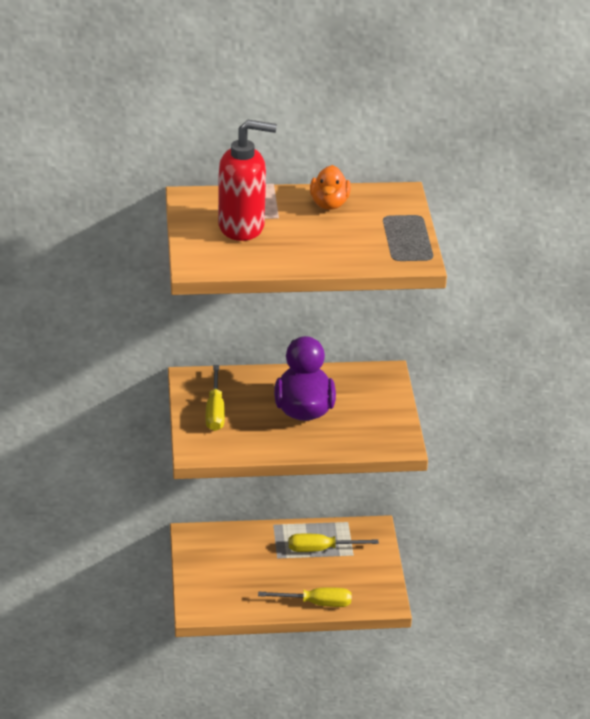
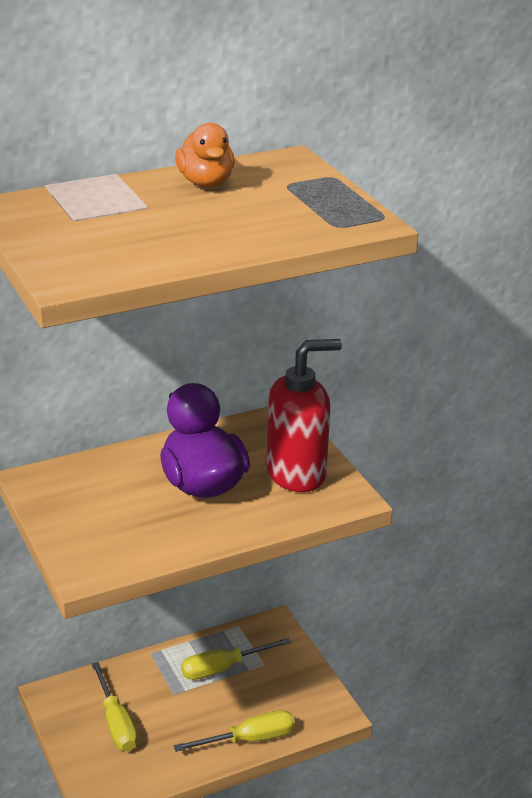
camera: 20 degrees left, 5 degrees down
(215, 411) = (86, 513): yellow screwdriver -> yellow screwdriver (116, 723)
(242, 227) = (104, 225): red soap dispenser -> red soap dispenser (297, 474)

